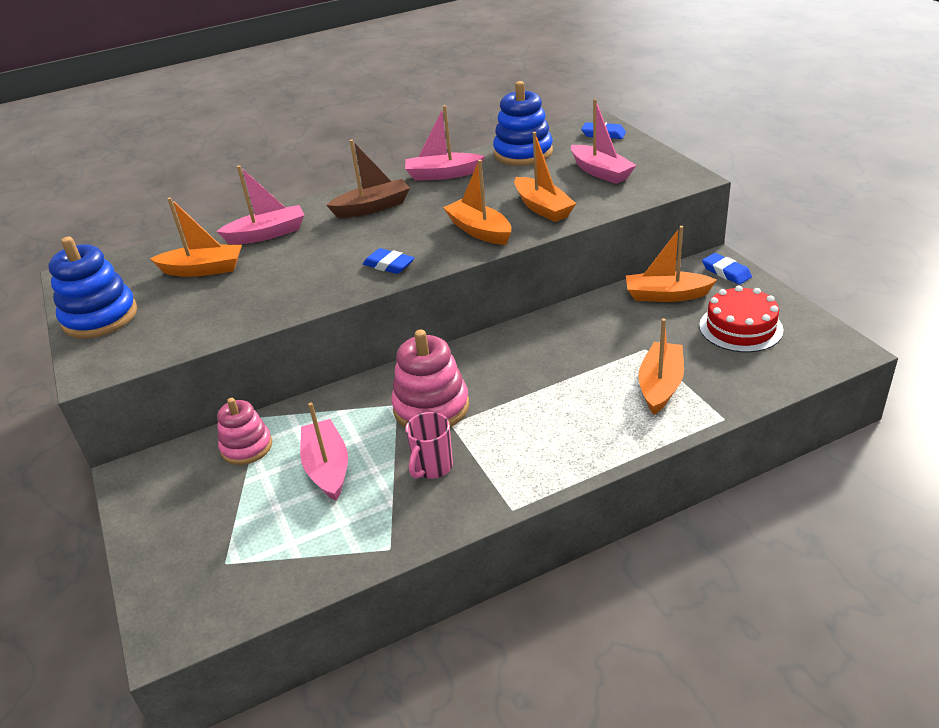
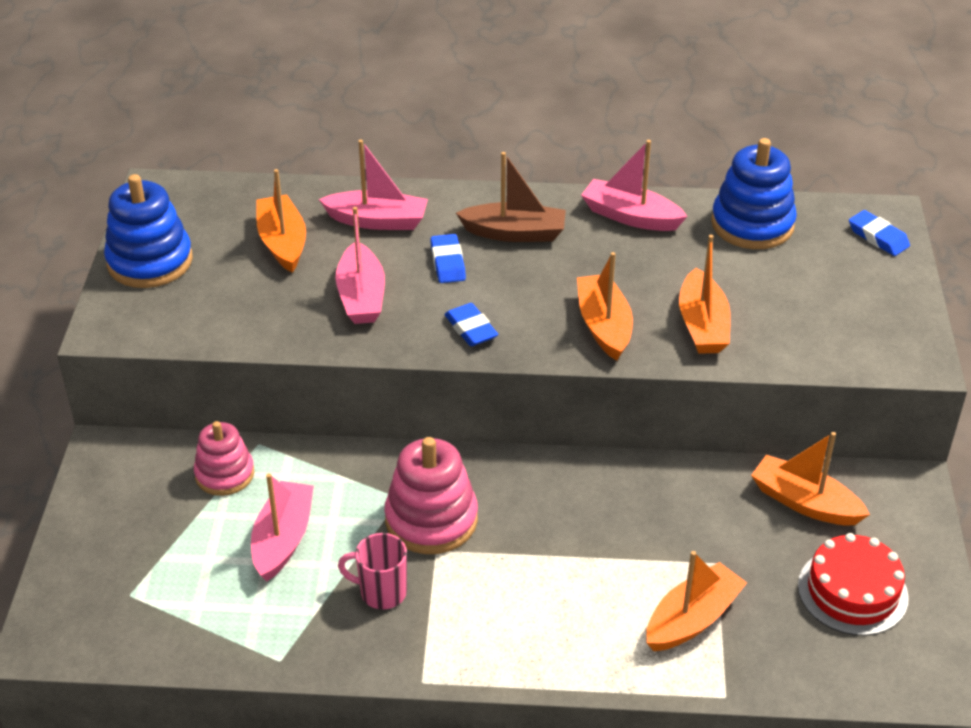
camera: 25 degrees right, 5 degrees up
(203, 269) = (282, 242): orange boat -> orange boat turned 135 degrees counterclockwise
(432, 467) = (381, 592): pink mug -> pink mug turned 45 degrees clockwise
(601, 172) = (819, 300): pink boat -> pink boat (361, 296)
(726, 272) = (908, 505): blue eraser -> blue eraser (448, 263)

